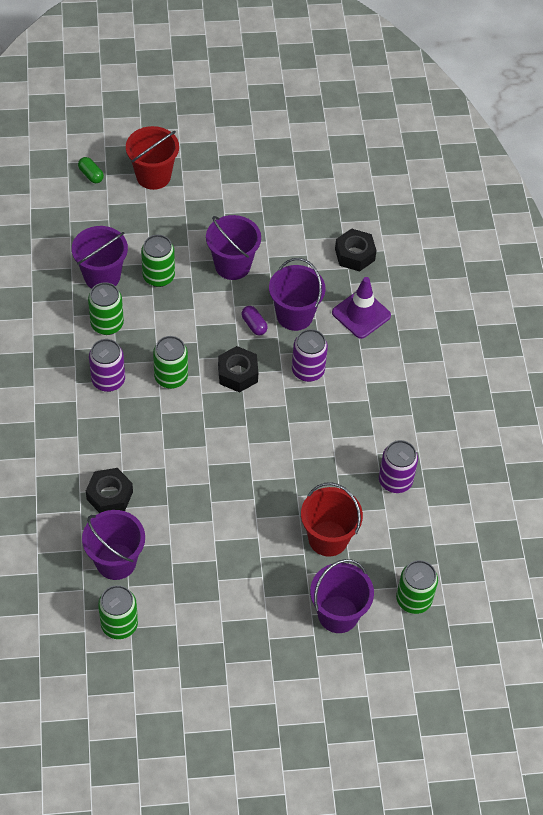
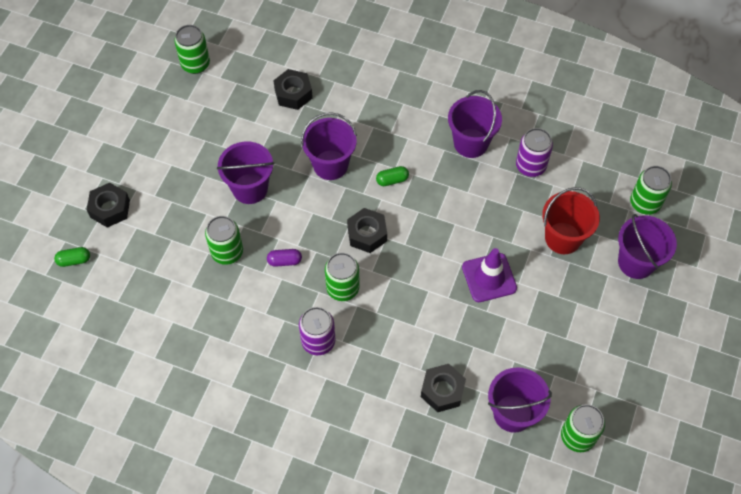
camera: 60 degrees left, 5 degrees up
(102, 276) = (199, 299): purple bucket -> purple bucket (471, 143)
(107, 324) = (255, 317): green can -> green can (195, 64)
(153, 176) = (110, 209): red bucket -> black nut
(254, 325) = (323, 200): purple capsule -> purple capsule (284, 261)
(308, 370) = (392, 180): purple can -> green capsule
(361, 314) = (356, 116): purple traffic cone -> purple traffic cone (489, 277)

